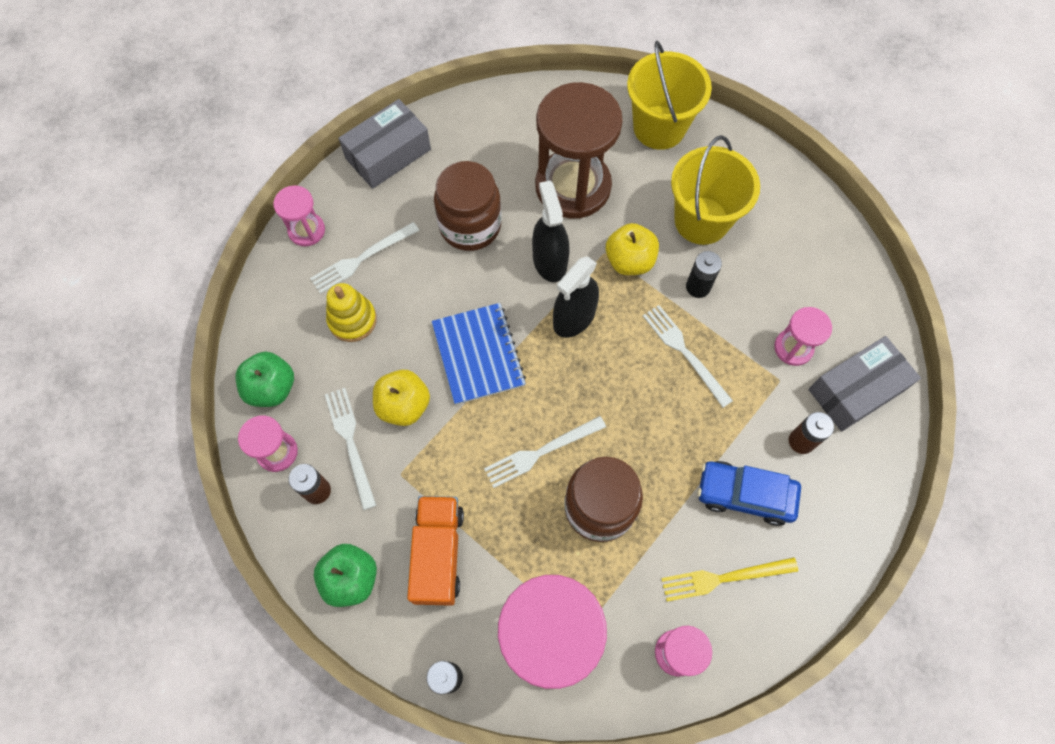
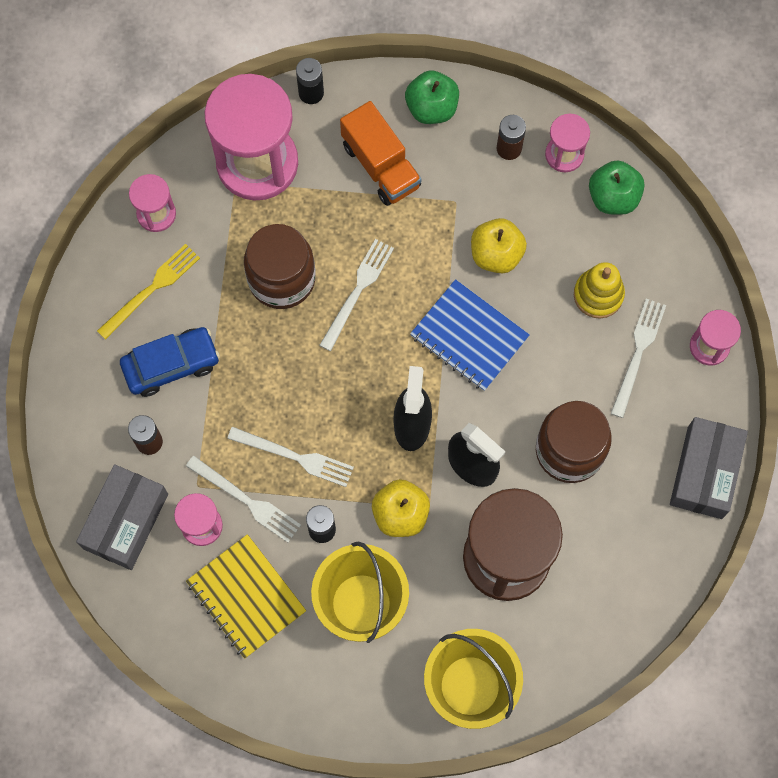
camera: 145 degrees right, 5 degrees up
(351, 443) = (513, 198): white fork -> white fork (246, 500)
(787, 276) = (246, 597): none -> yellow notebook

